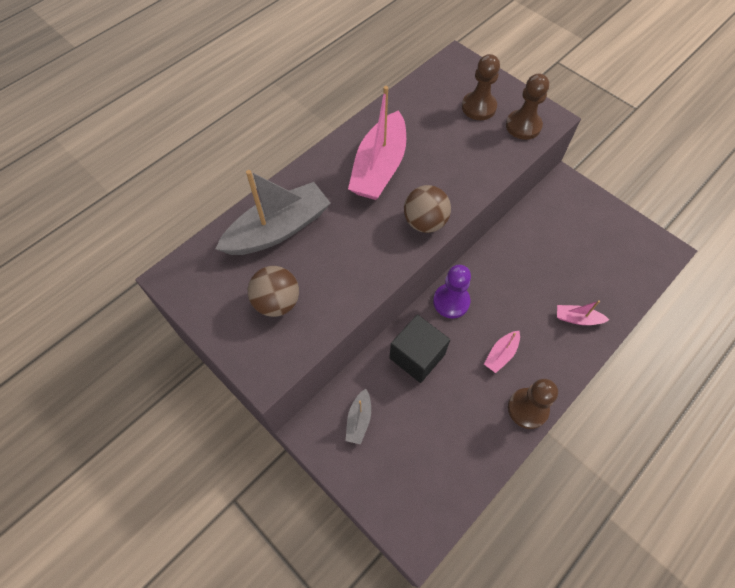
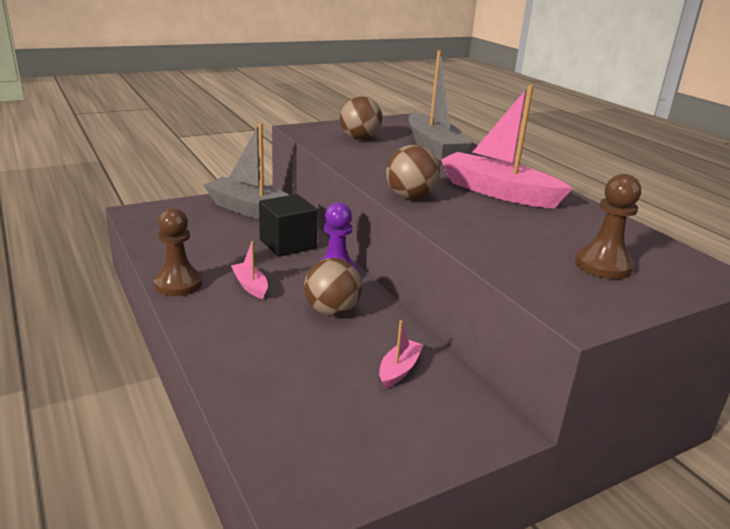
camera: 105 degrees right, 35 degrees down
(359, 420) = (252, 210): grey boat -> grey boat, size x2.18
(504, 287) = (332, 311): none -> brown ball
(523, 126) = (560, 288): brown pawn -> none
(577, 319) = (249, 351): pink boat -> pink boat (399, 370)

